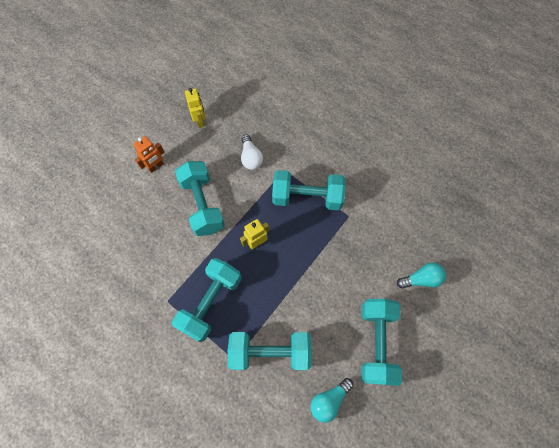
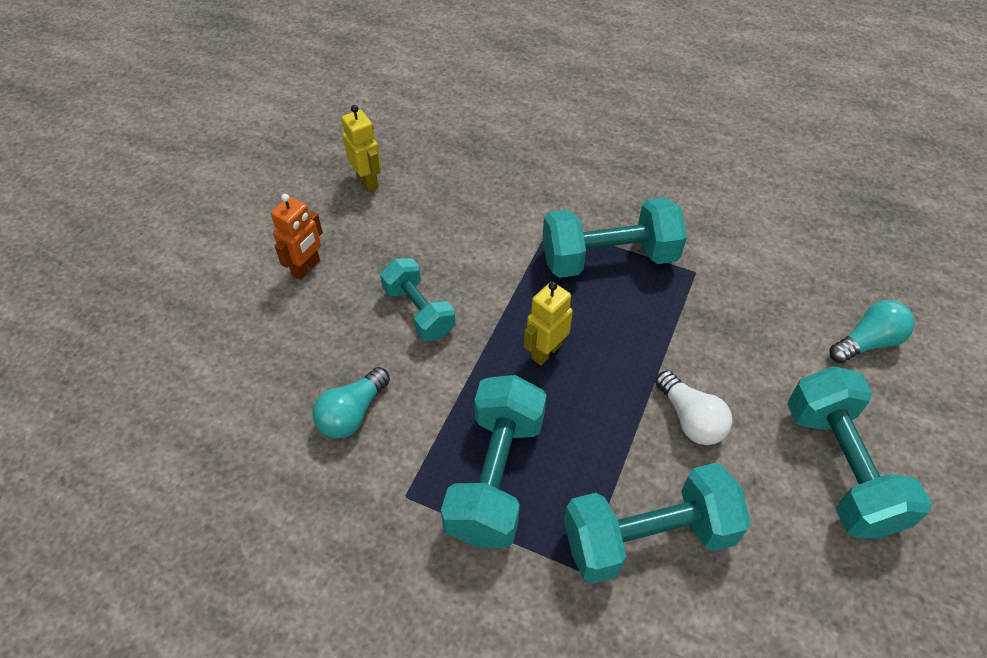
camera: 15 degrees left, 15 degrees down
(202, 205) = (419, 311): turquoise dumbbell -> turquoise dumbbell, size x0.64
(251, 158) = (482, 218): white light bulb -> white light bulb (690, 419)
(329, 400) = (801, 596): turquoise light bulb -> turquoise light bulb (352, 414)

